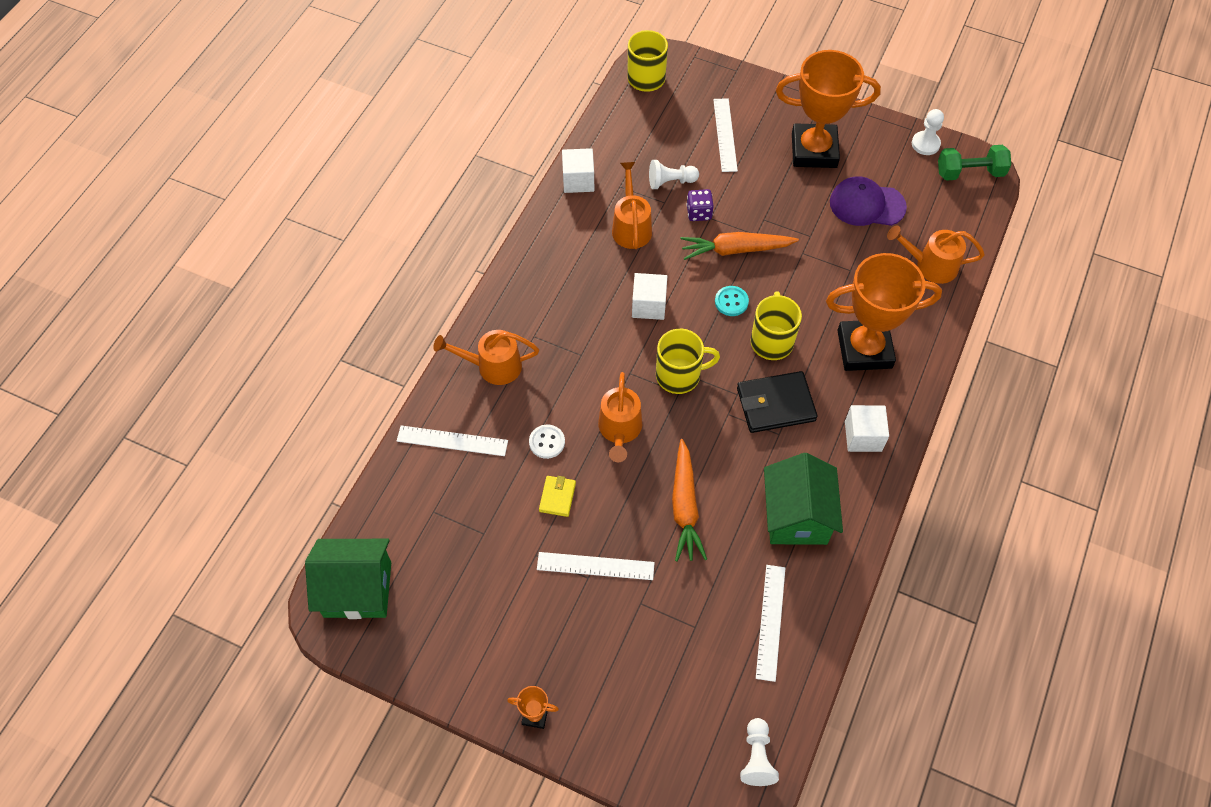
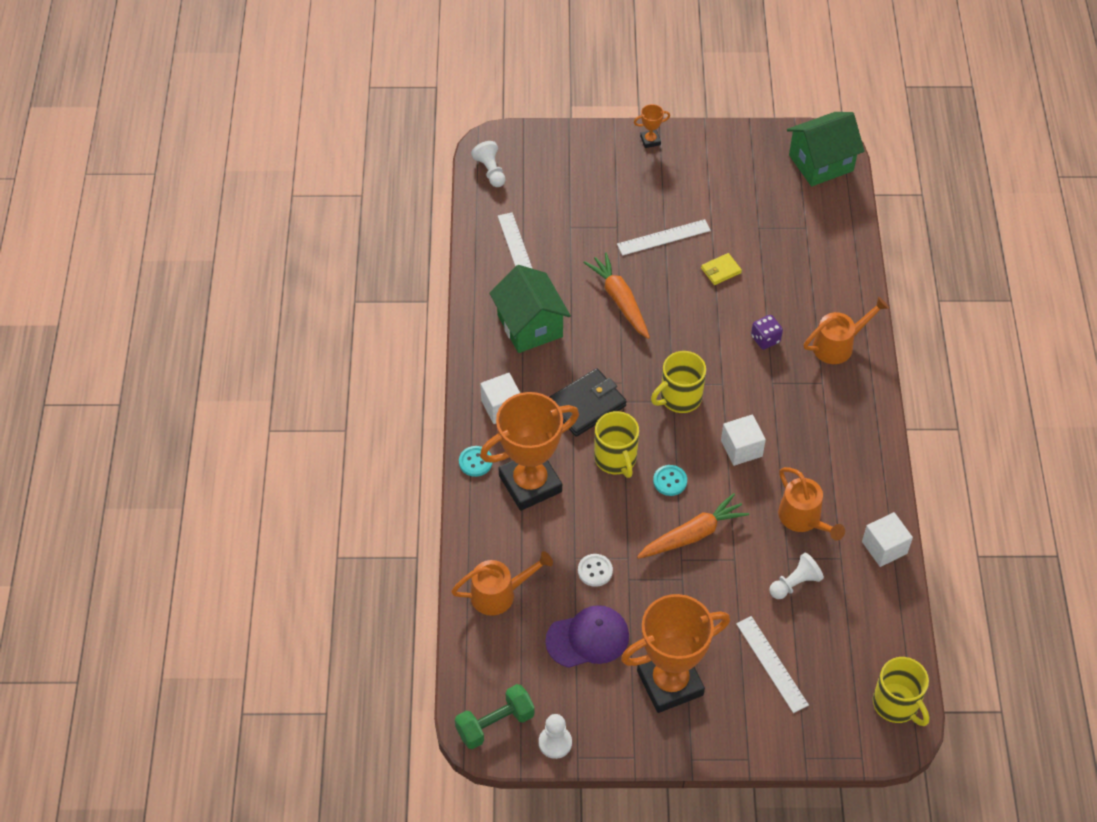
camera: 155 degrees right, 5 degrees down
(452, 440) = (828, 278): white ruler -> none
(547, 442) = (754, 305): white button -> white button (595, 571)
(557, 497) = (721, 270): yellow wallet -> yellow wallet turned 75 degrees clockwise
(620, 431) = (702, 335): orange watering can -> none
(699, 213) = (748, 560): purple dice -> purple dice (765, 339)
(910, 390) = (475, 462): none -> turquoise button

